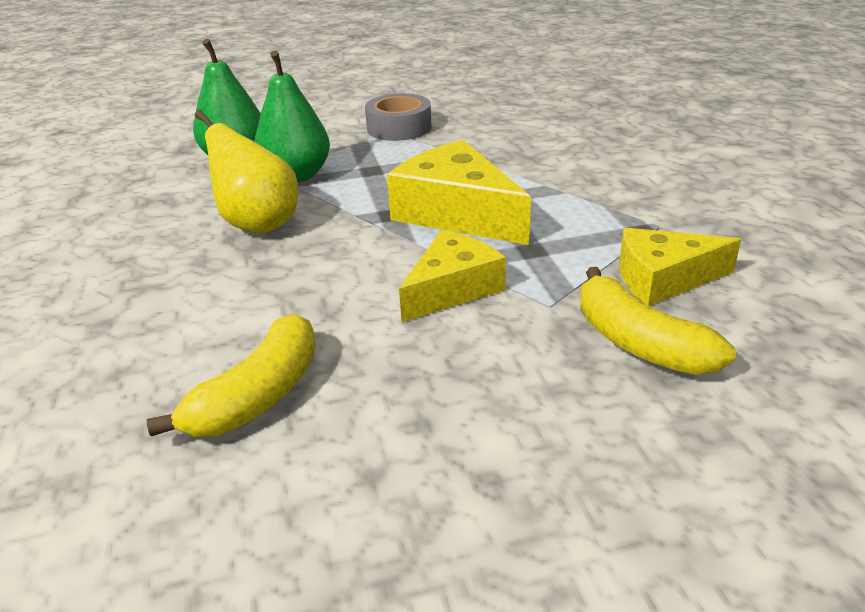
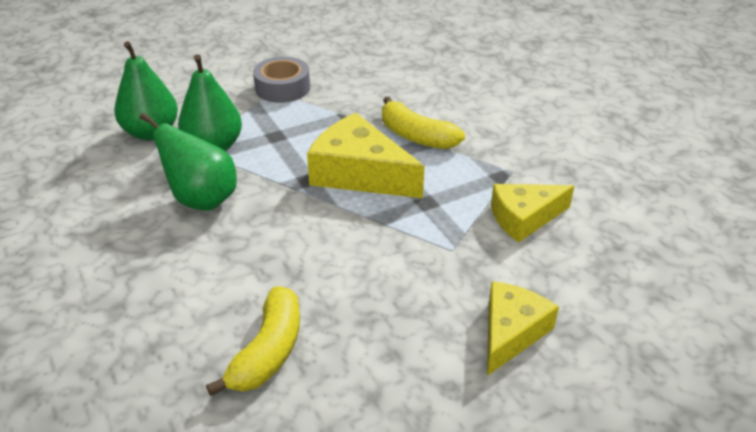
camera: 15 degrees left, 5 degrees up
(258, 224) = (202, 199): yellow pear -> green pear
(452, 288) = (378, 244): yellow cheese -> yellow cheese (511, 332)
(639, 343) = (519, 273): yellow banana -> yellow banana (416, 136)

